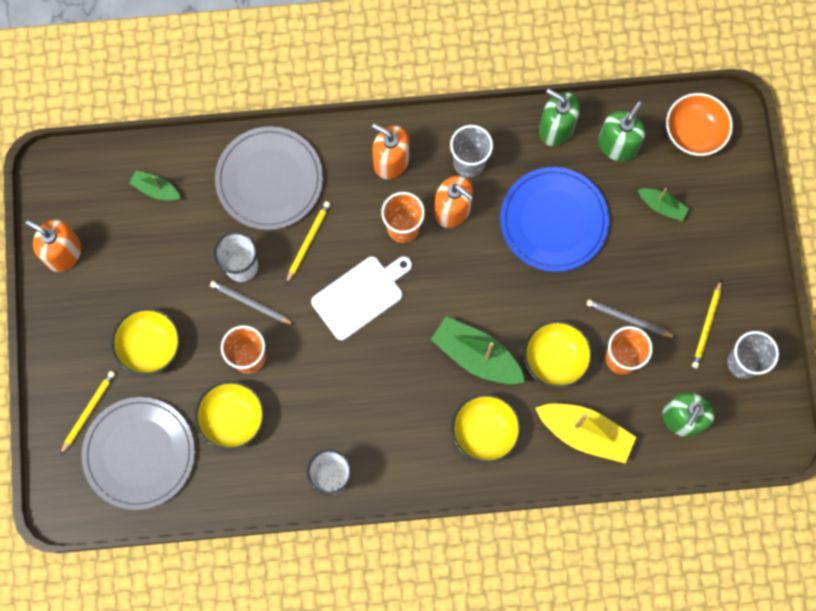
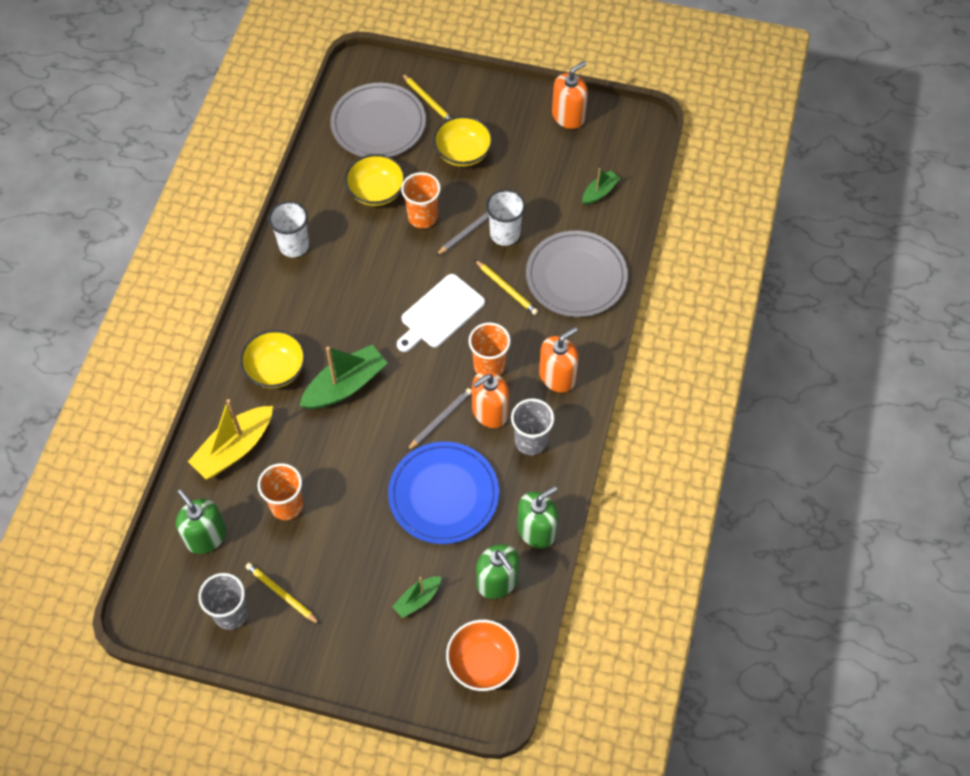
camera: 110 degrees right, 15 degrees down
(360, 296) = (440, 313): white cutting board -> white cutting board turned 60 degrees clockwise
(555, 358) = (313, 449): yellow bowl -> none
(629, 319) = (320, 525): grey pencil -> grey pencil (440, 420)

